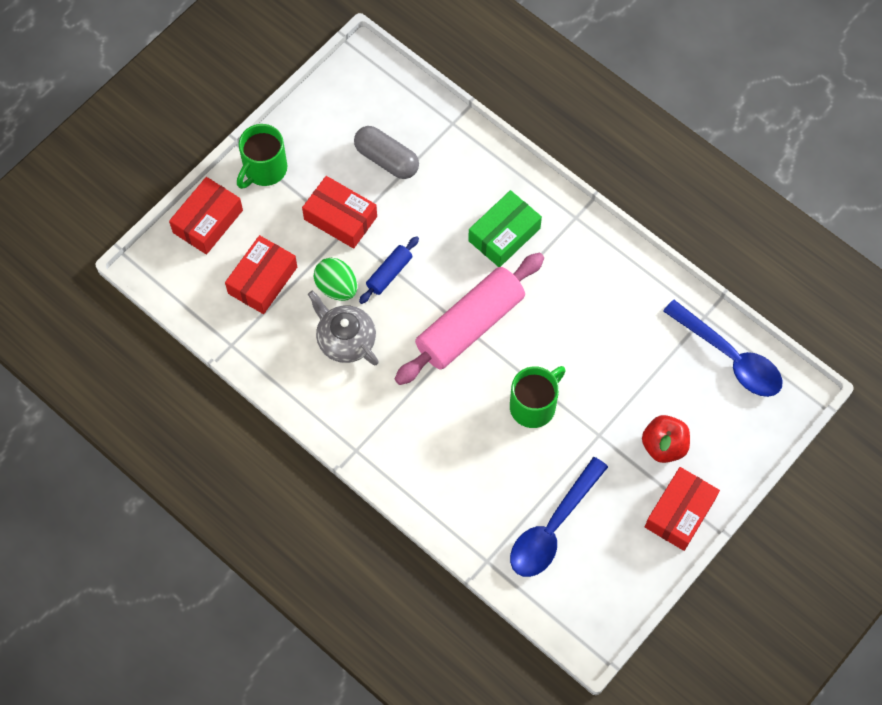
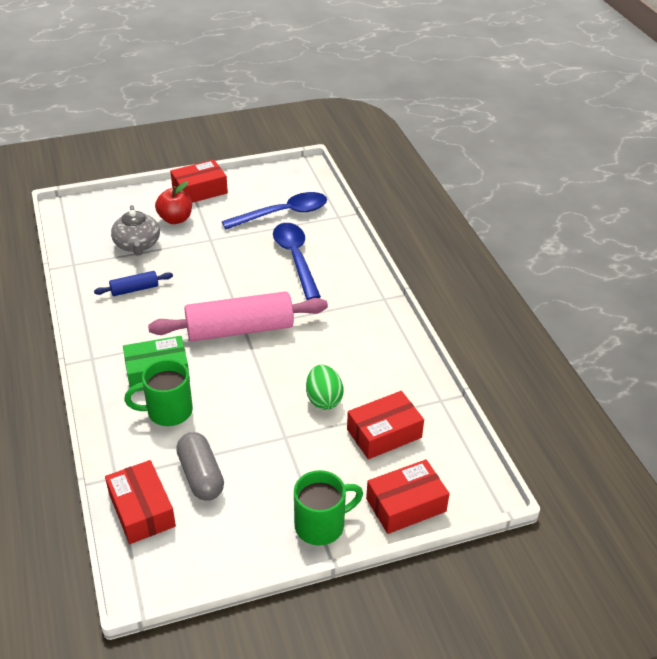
camera: 150 degrees left, 25 degrees down
(340, 218) = (281, 448): red box -> red box (142, 510)
(345, 340) = (343, 362): grey teapot -> grey teapot (137, 245)
(389, 273) = (272, 389): blue rolling pin -> blue rolling pin (134, 289)
(534, 405) = (237, 269): green mug -> green mug (168, 411)
(730, 357) = (84, 239): blue spoon -> blue spoon (295, 258)

